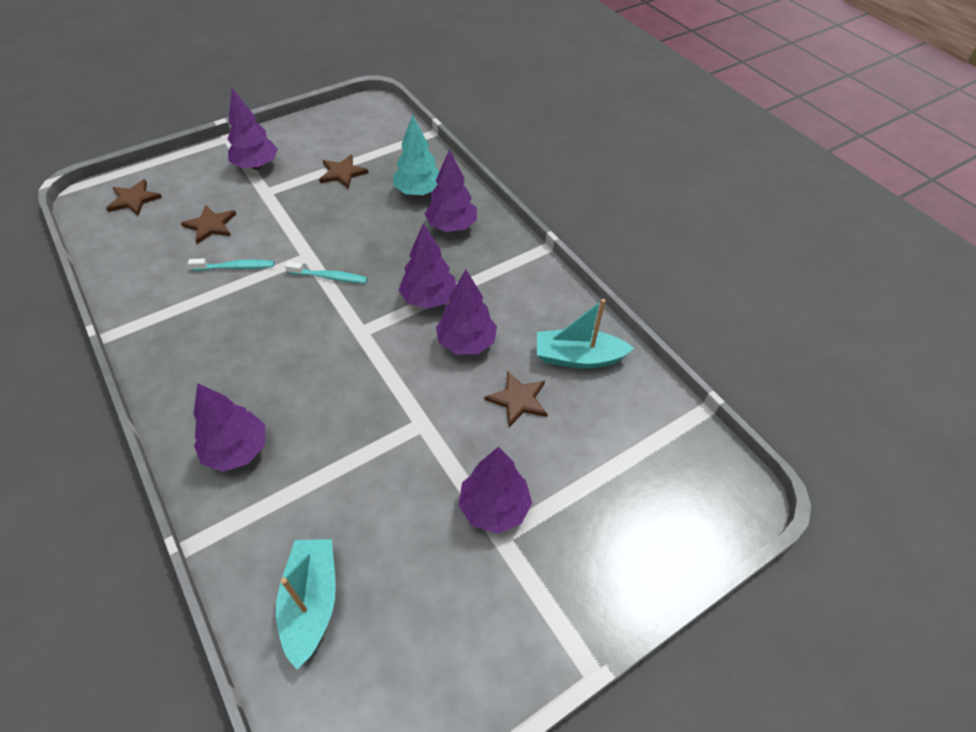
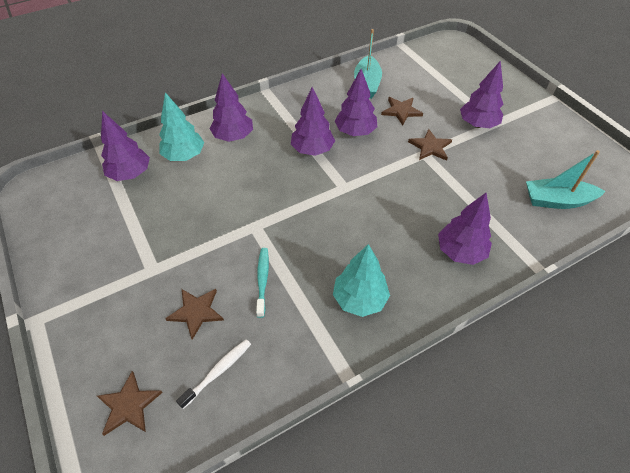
camera: 85 degrees left, 0 degrees up
(145, 246) = (218, 371): none -> white toothbrush
(192, 345) = (359, 299): none -> turquoise tree
(256, 166) = (103, 283): purple tree -> purple tree (130, 174)
(329, 277) = (283, 209): turquoise toothbrush -> none
(342, 173) = (141, 209): brown star -> brown star (430, 147)

